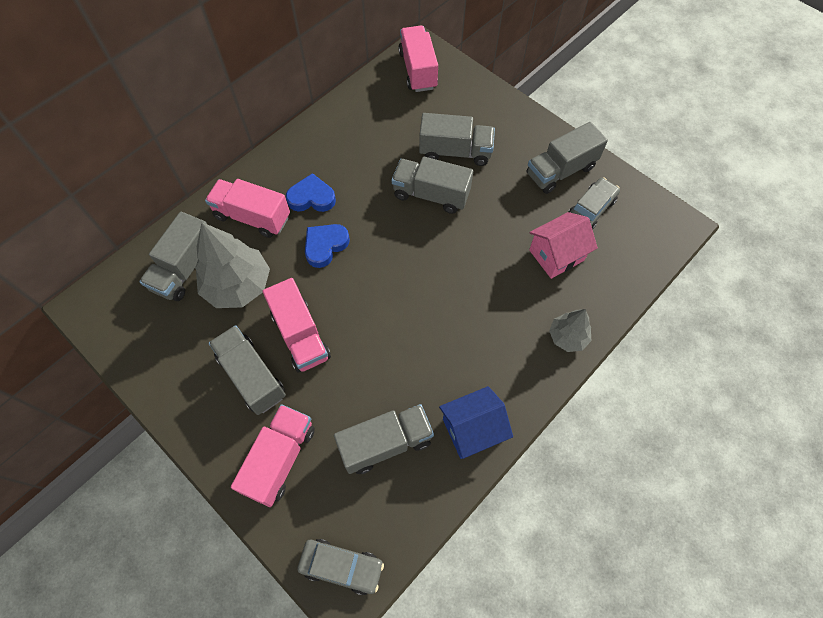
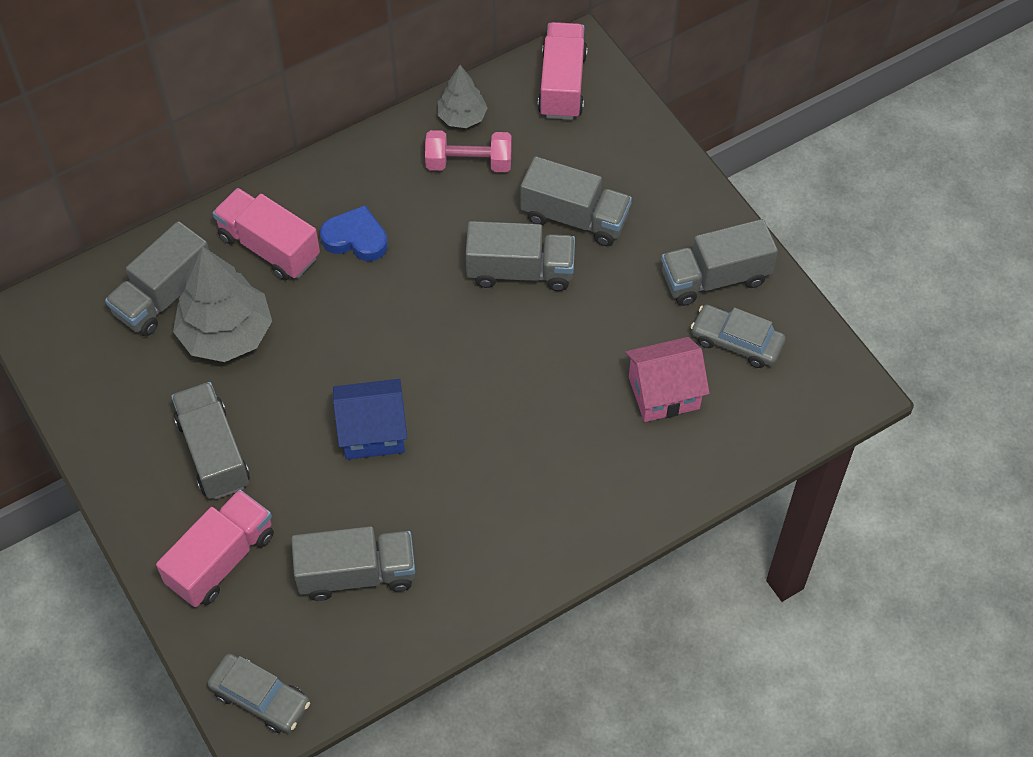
camera: 15 degrees right, 5 degrees down
(300, 335) = (289, 416): pink truck -> none
(325, 246) = (354, 308): blue heart -> none
(373, 131) = (469, 163): none -> pink dumbbell
(431, 195) = (520, 271): grey truck -> grey truck turned 150 degrees clockwise
(472, 429) = (471, 585): blue house -> blue house (372, 432)
(567, 337) = (638, 502): grey tree -> grey tree (462, 117)
(590, 209) = (736, 342): grey car -> grey car turned 120 degrees counterclockwise

